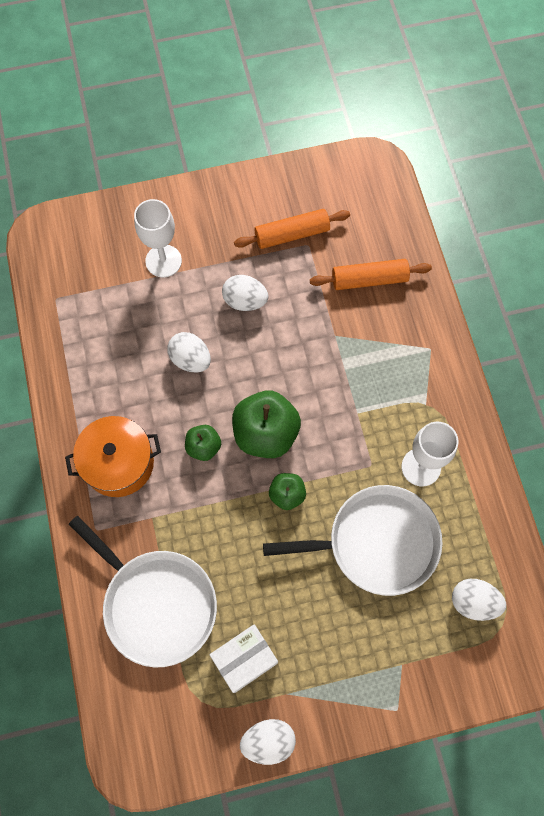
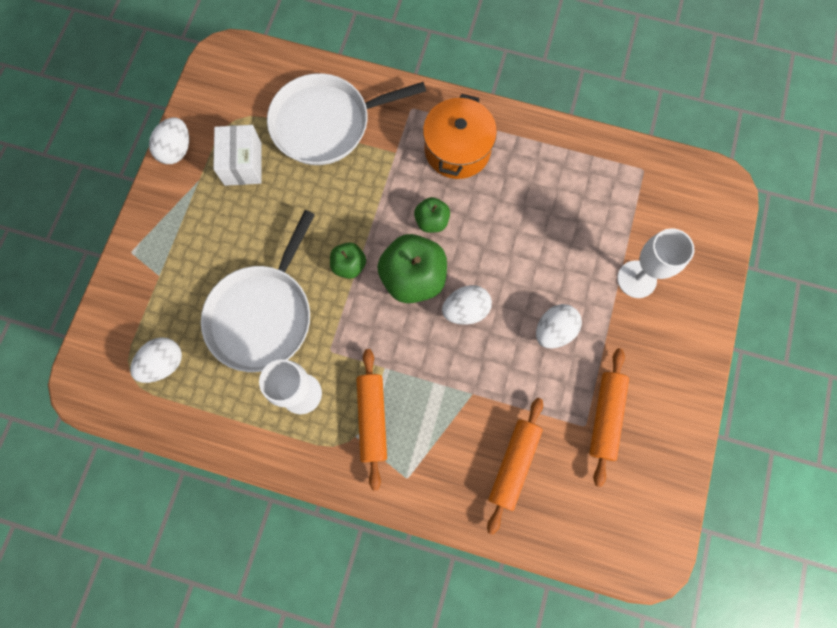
camera: 120 degrees right, 5 degrees up
(190, 359) = (520, 252): white egg -> white egg (465, 310)
(403, 399) = (372, 419): none -> orange rolling pin

